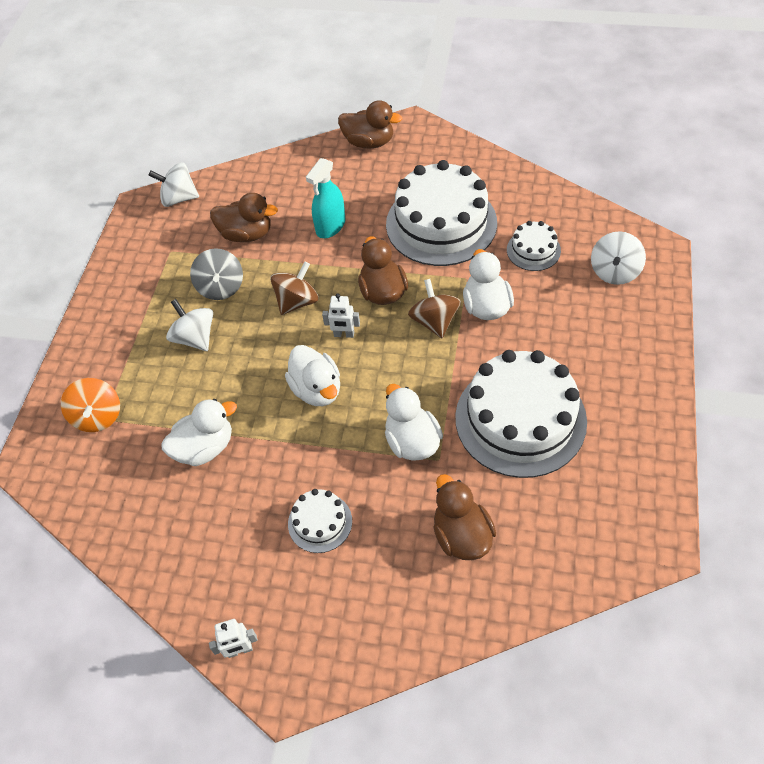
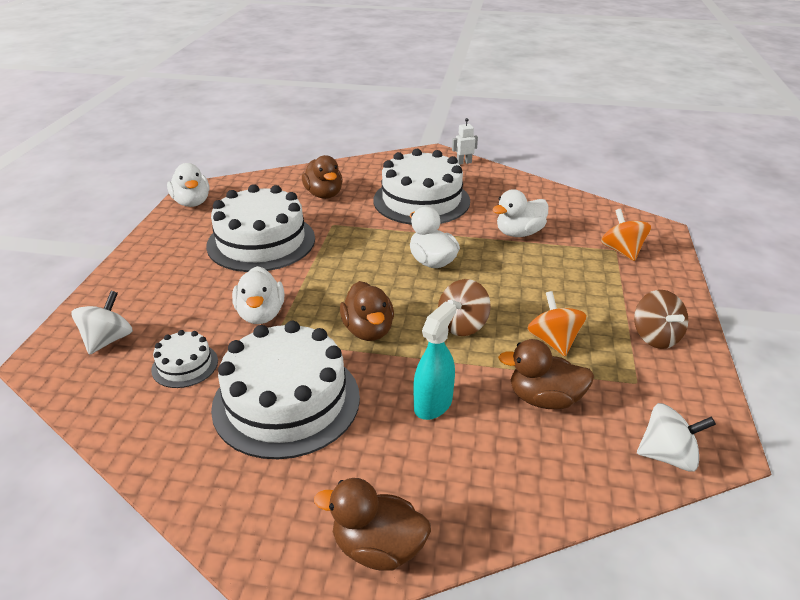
camera: 175 degrees right, 20 degrees down
(195, 338) = (561, 299): white spinning top -> none
(221, 287) = (553, 341): grey spinning top -> orange spinning top
(320, 522) = (421, 200): white cake -> white cake, size x2.13
(344, 334) = (409, 297): white robot -> none
(412, 441) = (351, 233): white duck -> white duck (192, 202)
(434, 321) = (317, 304): brown spinning top -> brown spinning top (655, 337)

